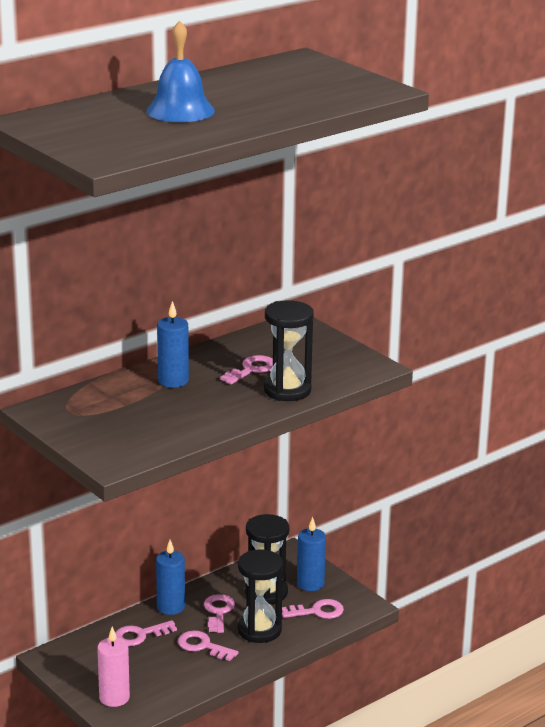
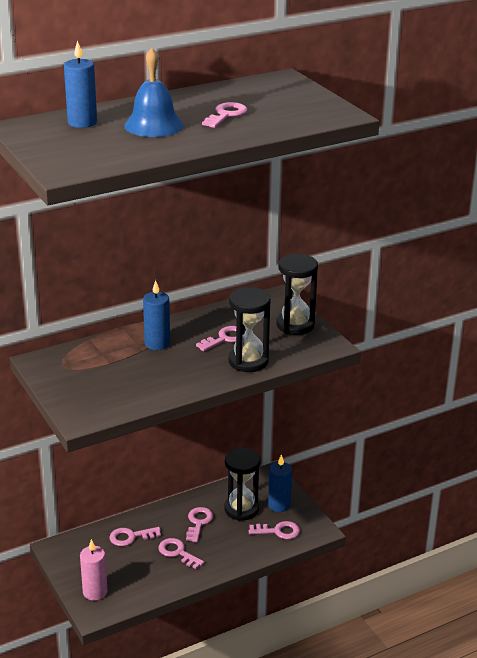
camera: 10 degrees right, 5 degrees up
(171, 607) = (162, 514): blue candle -> blue candle (82, 122)
(256, 96) = (226, 115): none -> pink key
(259, 630) = (227, 543): black hourglass -> black hourglass (295, 325)

